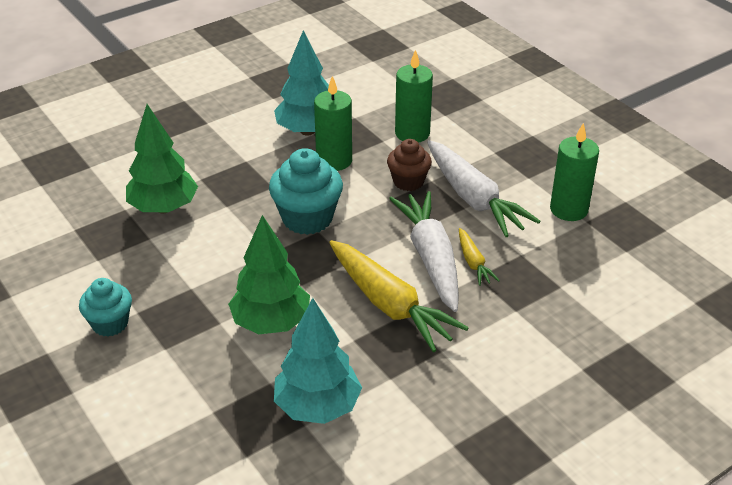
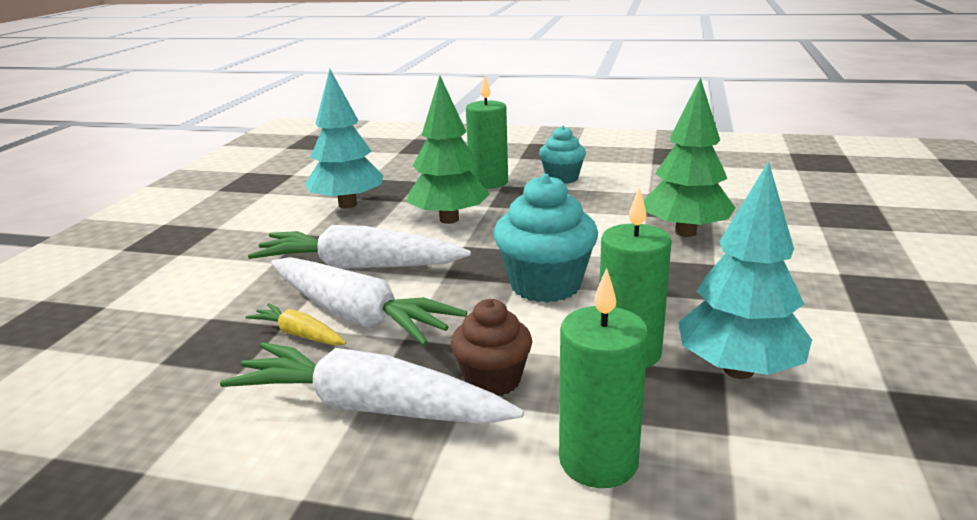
camera: 140 degrees right, 15 degrees down
(390, 305) = (359, 267): yellow carrot -> white carrot
(569, 209) = (187, 475): green candle -> green candle (488, 182)

